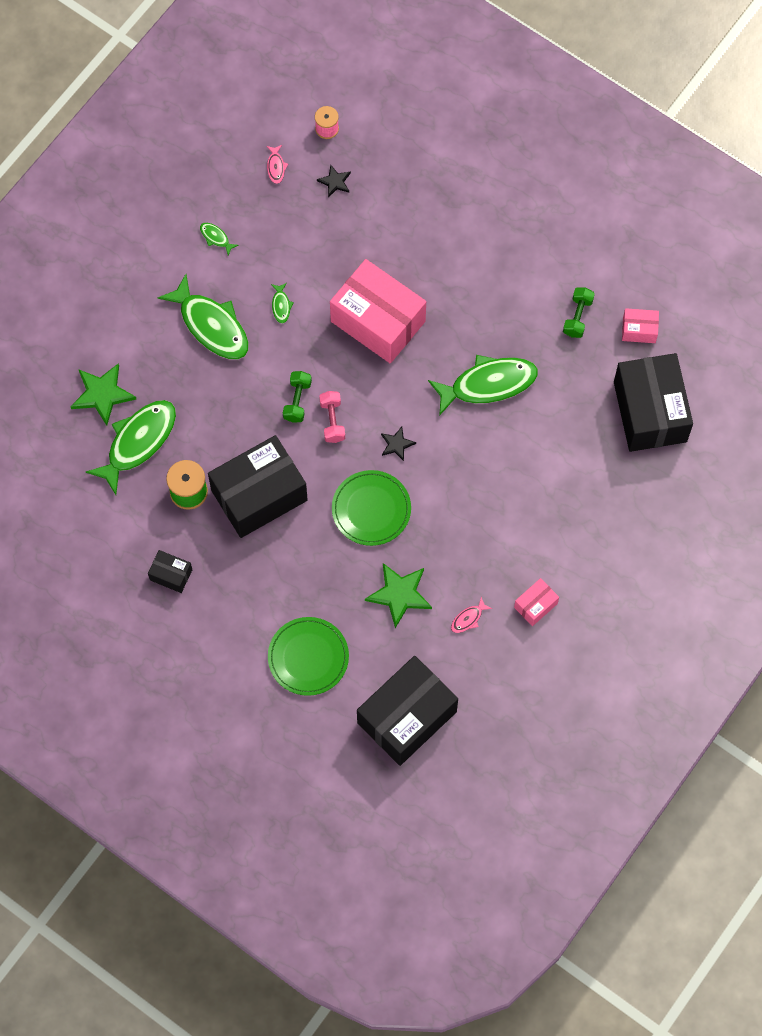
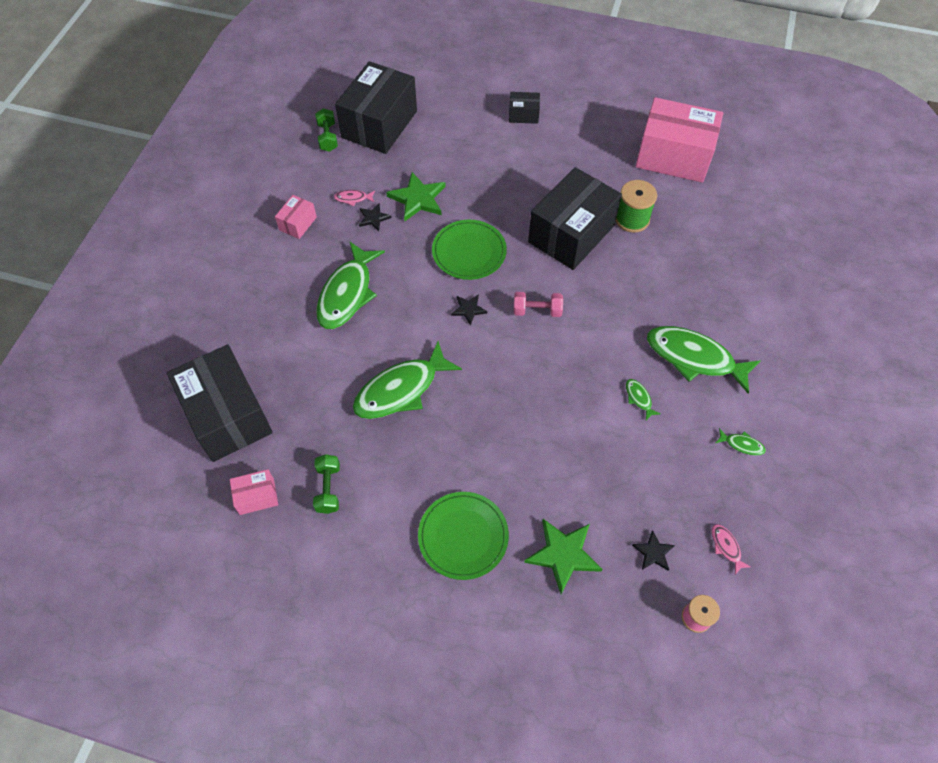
camera: 160 degrees right, 10 degrees down
(102, 394) = (752, 269): green star -> green star (563, 554)
(138, 442) = (697, 242): green fish -> green fish (347, 293)
(171, 575) = (611, 160): black box -> black box (523, 115)
(297, 401) = (577, 317): green dumbbell -> green dumbbell (328, 137)
(308, 657) = (473, 139): green plate -> green plate (463, 536)
(332, 421) = (537, 311): pink dumbbell -> pink dumbbell turned 60 degrees counterclockwise
(378, 321) = (536, 414): pink box -> pink box (673, 156)
(454, 585) = (373, 218): none -> black star
(468, 618) = (353, 198): pink fish -> pink fish turned 120 degrees counterclockwise

